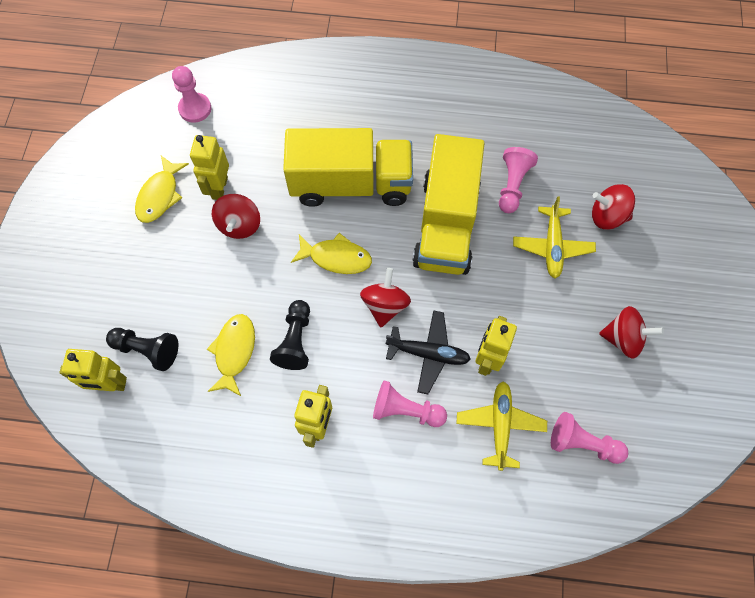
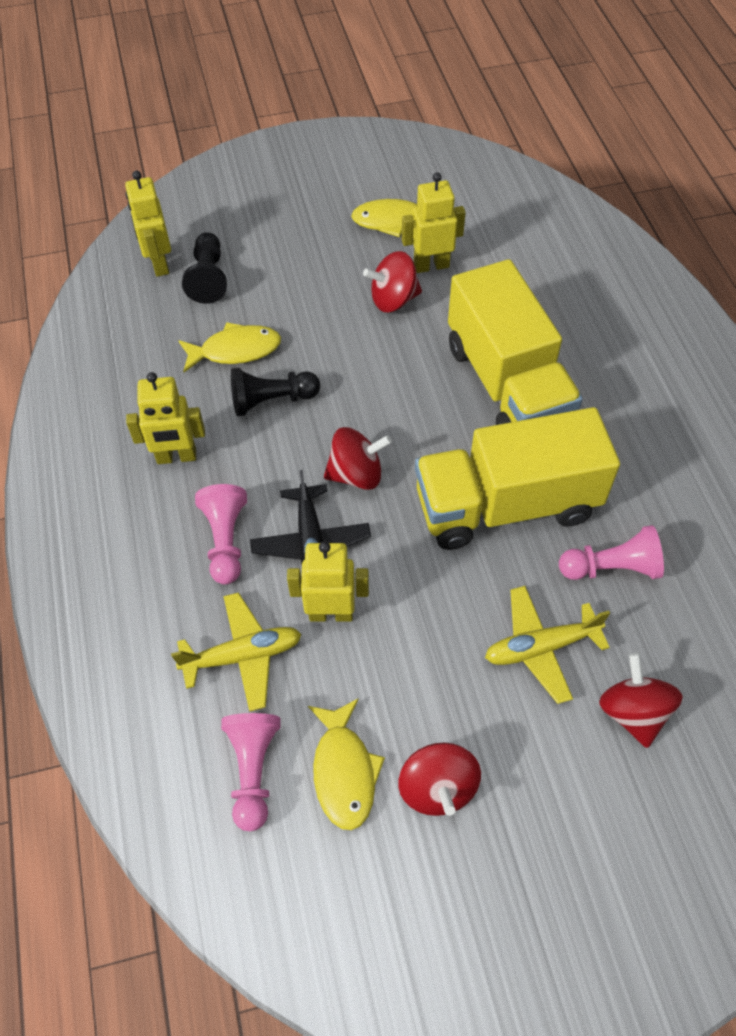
camera: 70 degrees right, 10 degrees down
(195, 109) = (521, 208): pink pawn -> none
(336, 258) = (397, 403): yellow fish -> yellow fish (344, 771)

